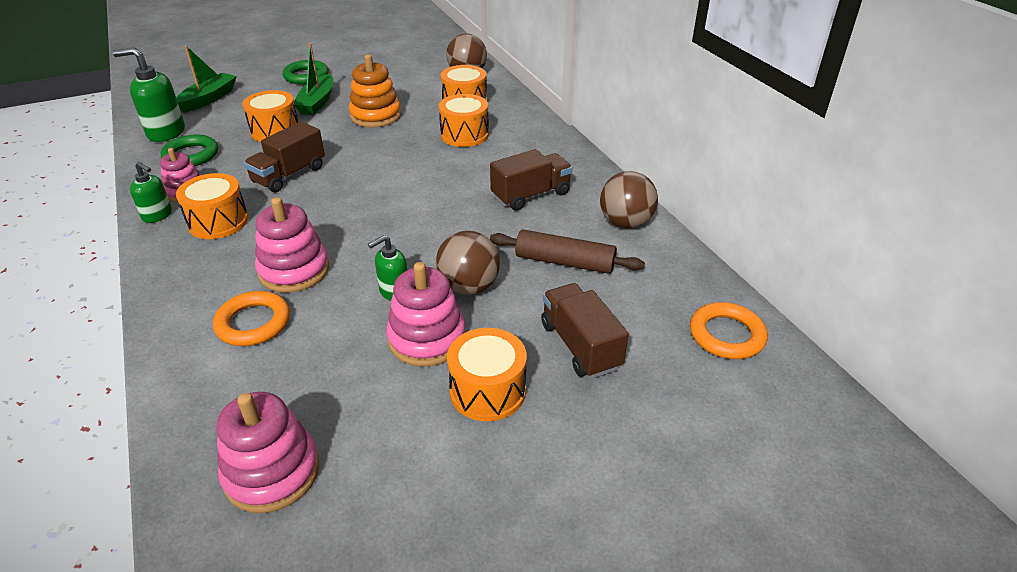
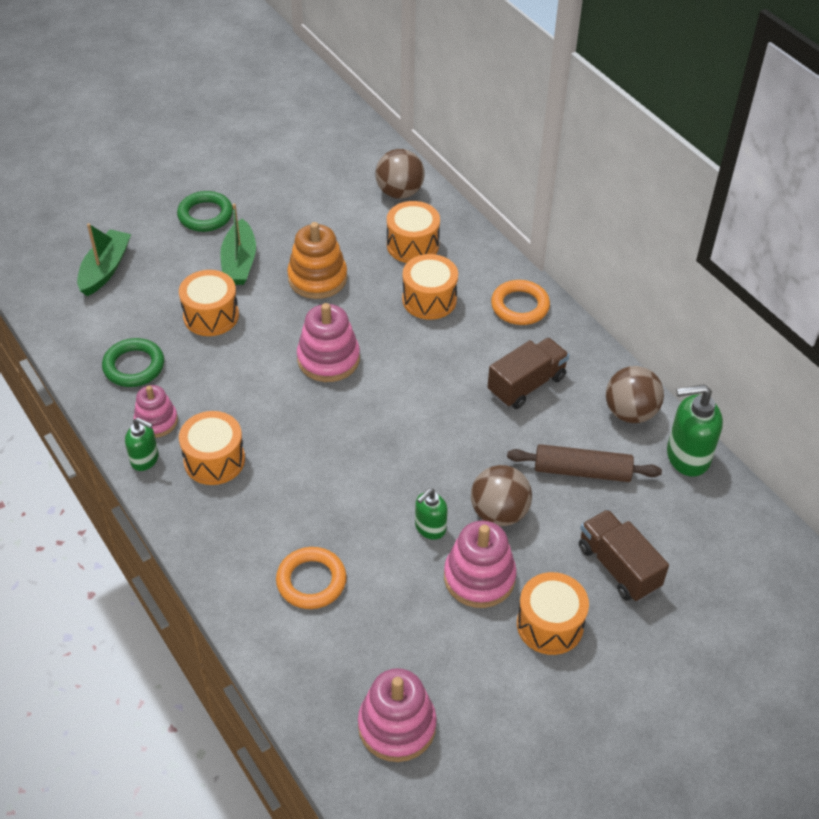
camera: 10 degrees left, 10 degrees up
(166, 133) = (85, 333): green soap dispenser -> green soap dispenser (687, 456)
(289, 175) = (259, 384): brown truck -> none
(294, 270) = (322, 514): pink stacking toy -> pink stacking toy (328, 359)
(726, 335) = (744, 538): orange ring -> orange ring (520, 306)

